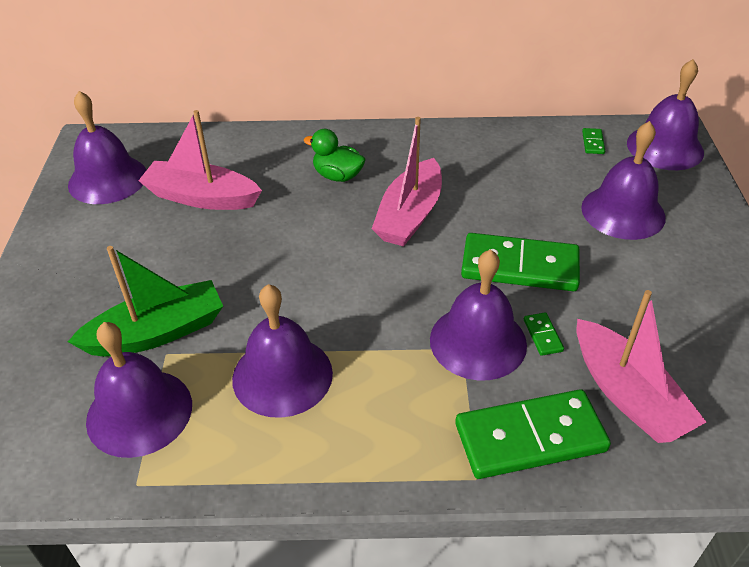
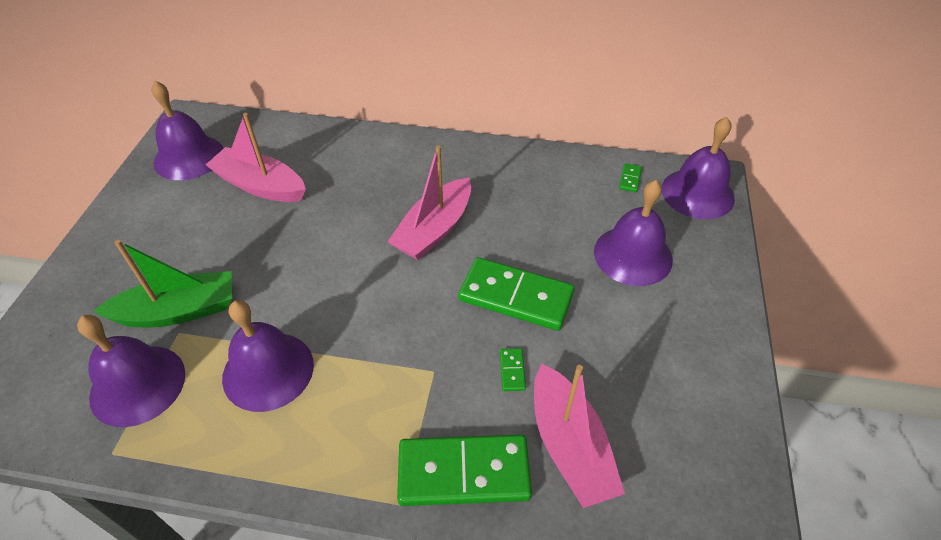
camera: 10 degrees right, 5 degrees up
(337, 176) = (384, 181): green duck -> none
(478, 341) = (451, 367): purple bell -> none

